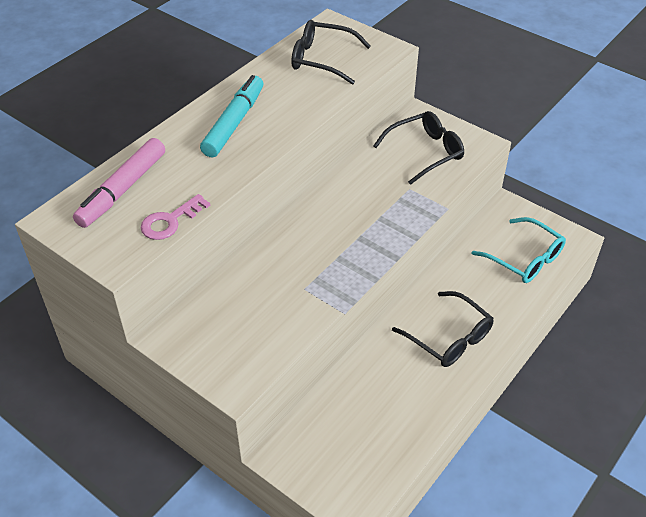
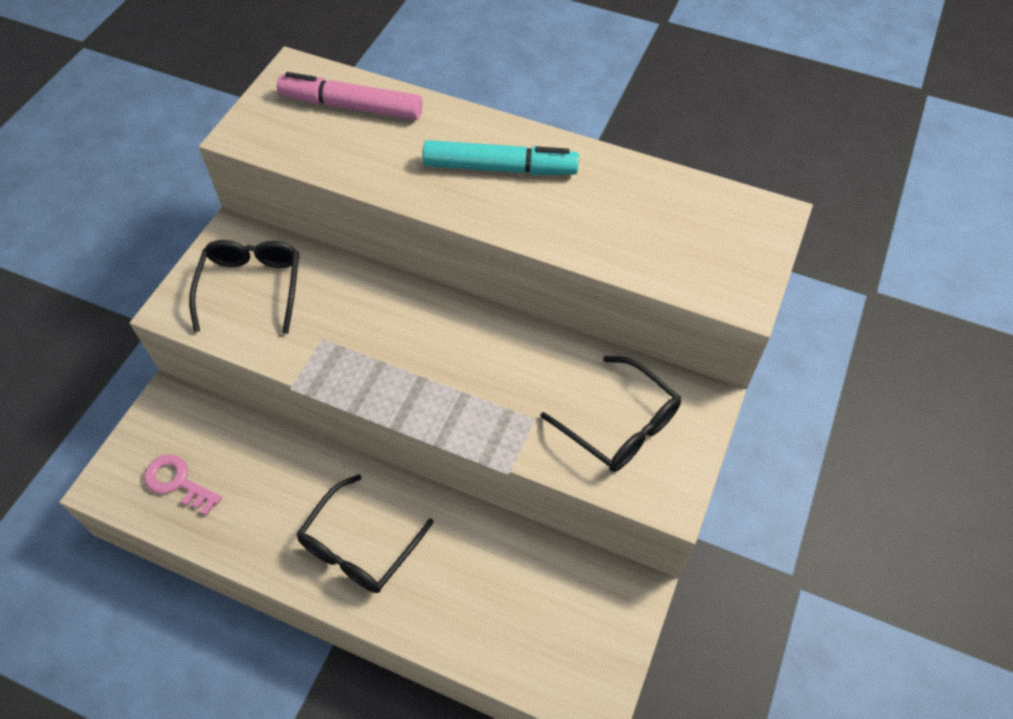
camera: 75 degrees right, 10 degrees up
(170, 221) = (309, 159): pink key -> pink key (178, 482)
(322, 59) = (676, 225): black glasses -> black glasses (251, 287)
(524, 258) = (531, 629): turquoise glasses -> none

